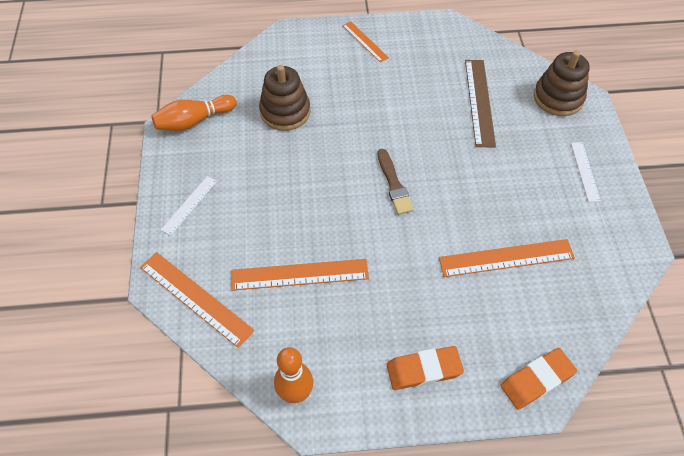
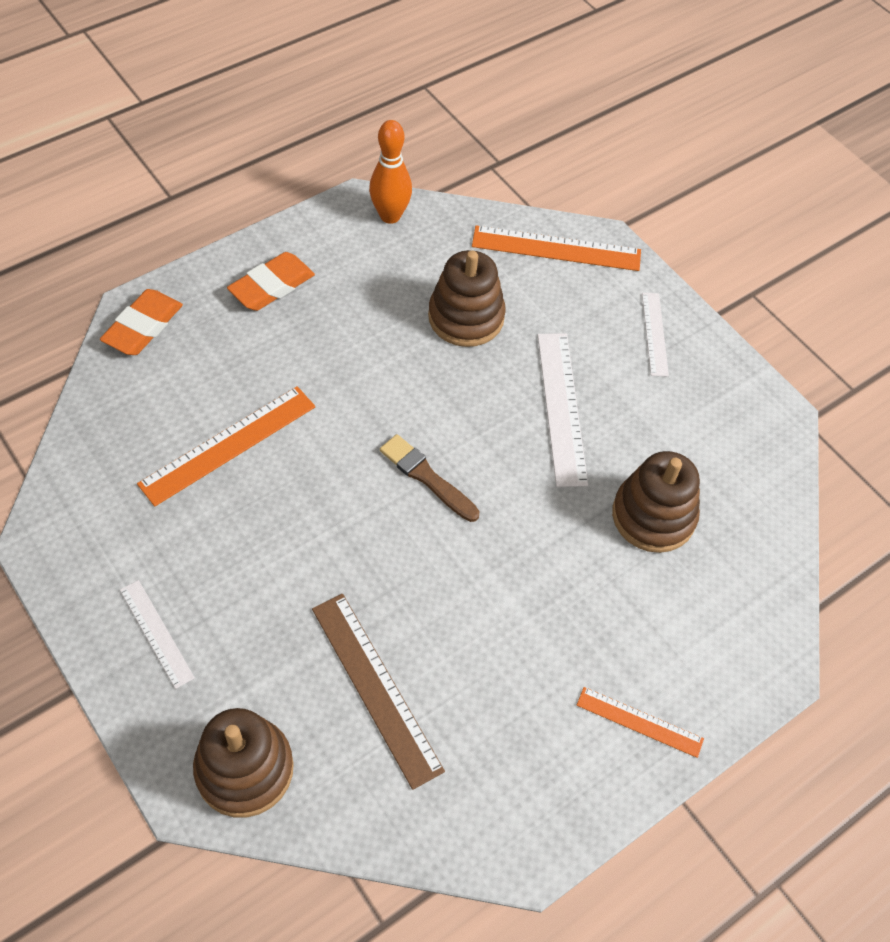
camera: 145 degrees right, 0 degrees up
(194, 121) = (757, 440): orange bowling pin -> none
(286, 187) = (561, 407): none -> white ruler
(300, 274) = (466, 317): orange ruler -> brown stacking toy

